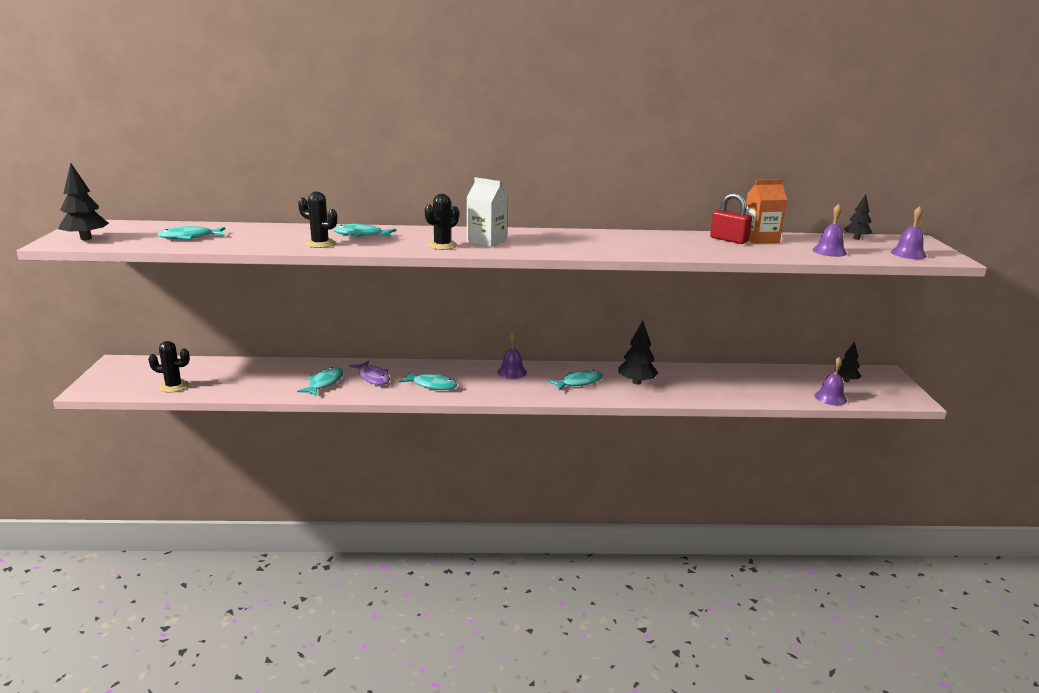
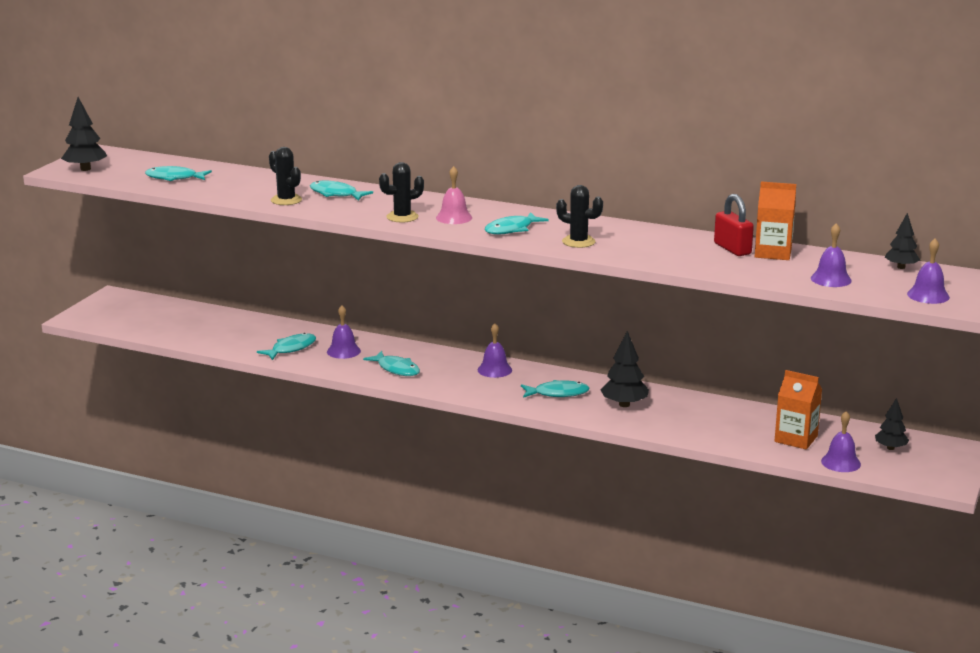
camera: 25 degrees right, 0 degrees up
(173, 386) = (150, 328): black cactus -> black cactus (578, 242)
(373, 378) = (343, 351): purple fish -> purple bell
(486, 241) = (454, 217): white carton -> pink bell
(546, 245) = (512, 229): none -> turquoise fish
(780, 386) = (796, 439): none -> orange carton

